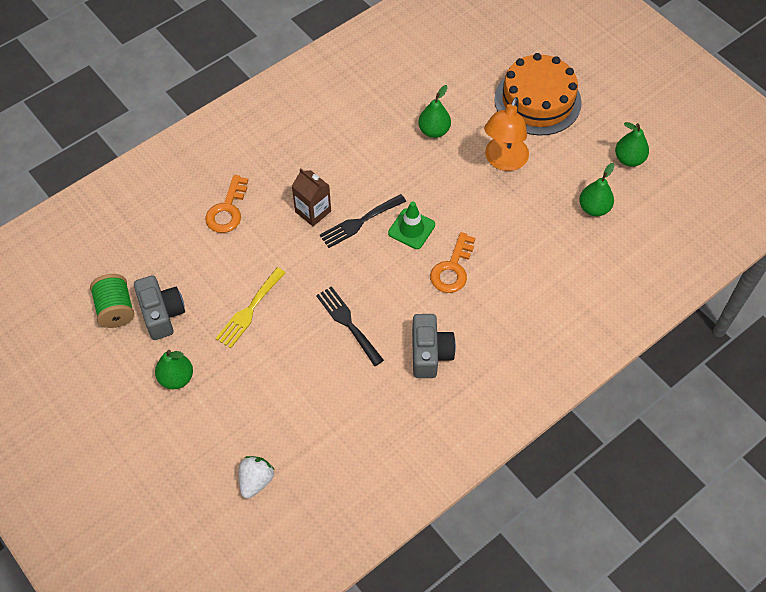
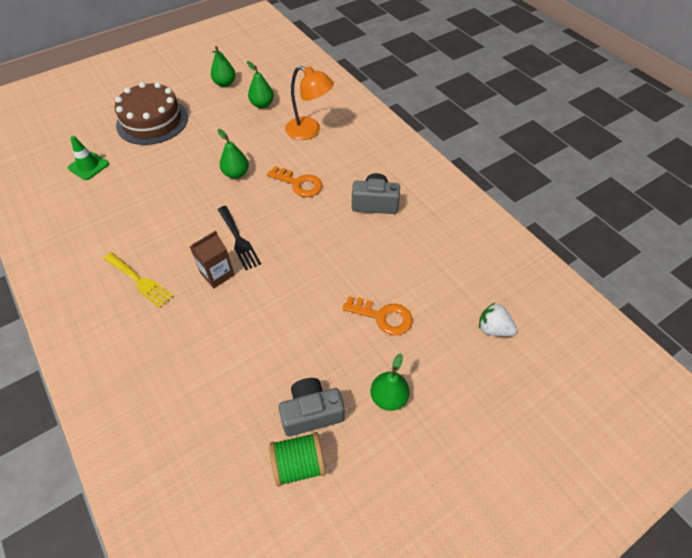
camera: 85 degrees left, 5 degrees down
(227, 210) = (194, 347): orange key -> orange key (383, 317)
(249, 310) = (318, 330): yellow fork -> yellow fork (140, 281)
(348, 323) = (341, 254): black fork -> none
(411, 229) = (255, 205): green traffic cone -> green traffic cone (88, 166)
(434, 131) = (157, 183): green pear -> green pear (236, 173)
(503, 161) = (204, 145): orange lamp -> orange lamp (309, 131)
(537, 101) = (152, 121): orange cake -> brown cake

